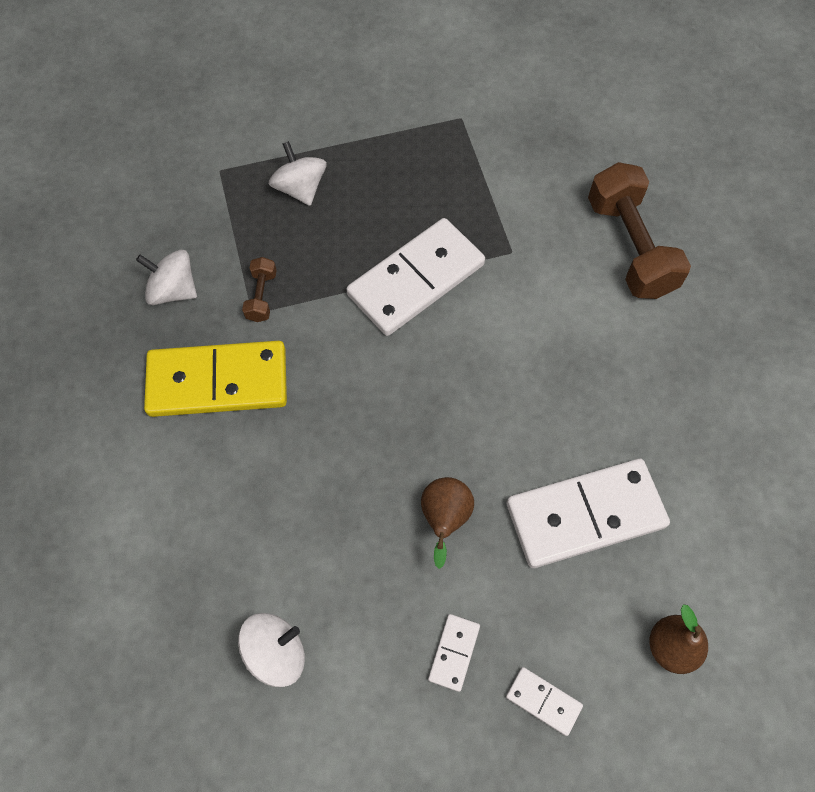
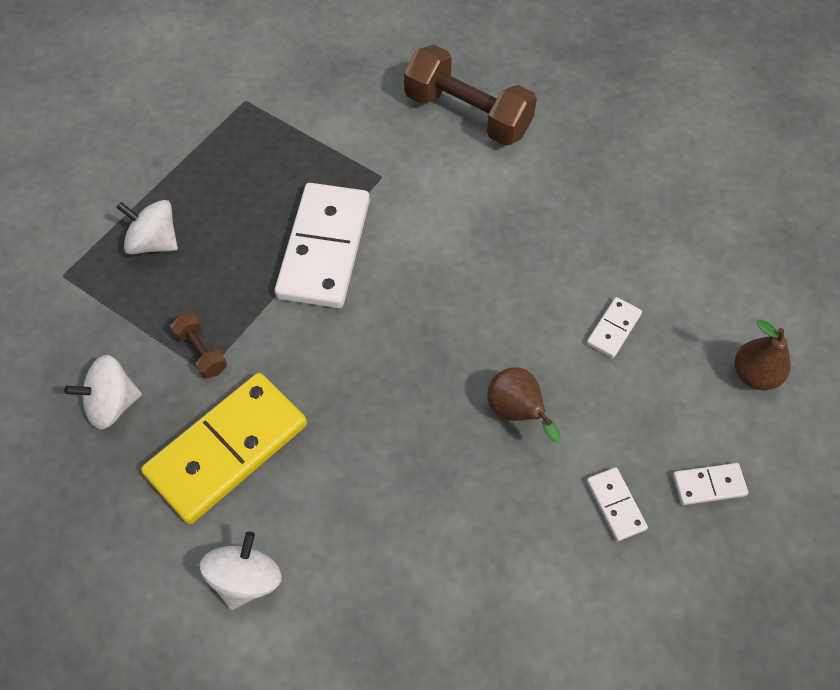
camera: 40 degrees left, 5 degrees down
(276, 653) = (482, 623): white spinning top -> white spinning top (246, 579)
(585, 514) = (613, 329): white domino -> white domino, size x0.44

